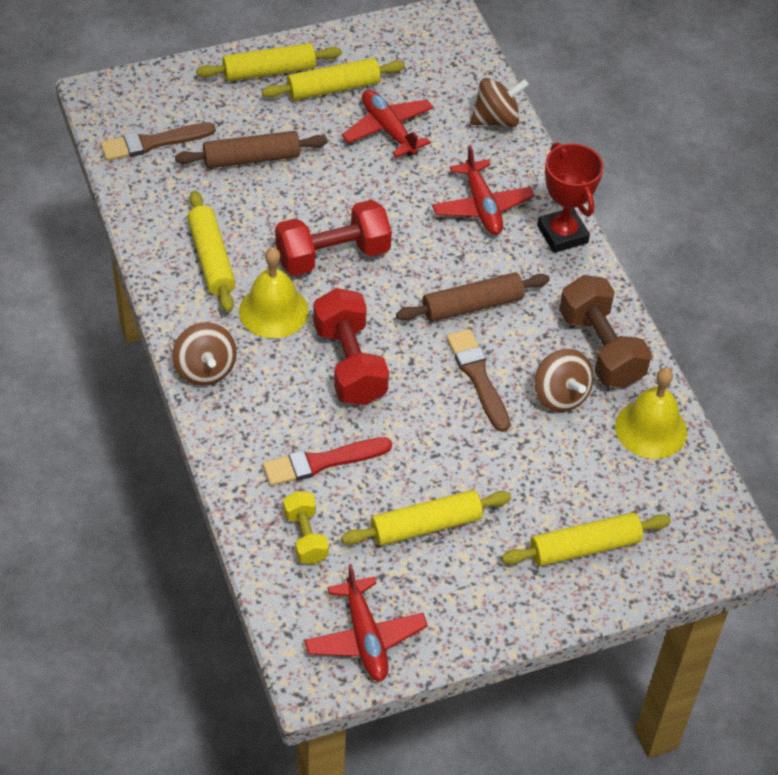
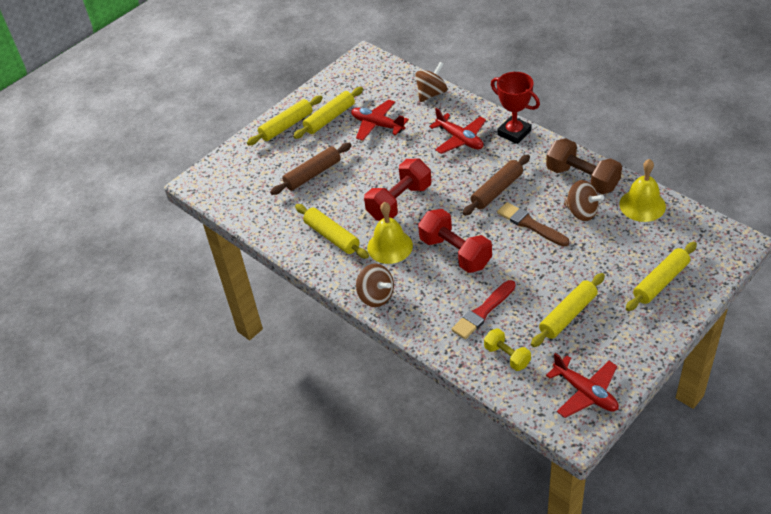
camera: 20 degrees left, 5 degrees down
(153, 143) = (249, 192): brown brush -> none

